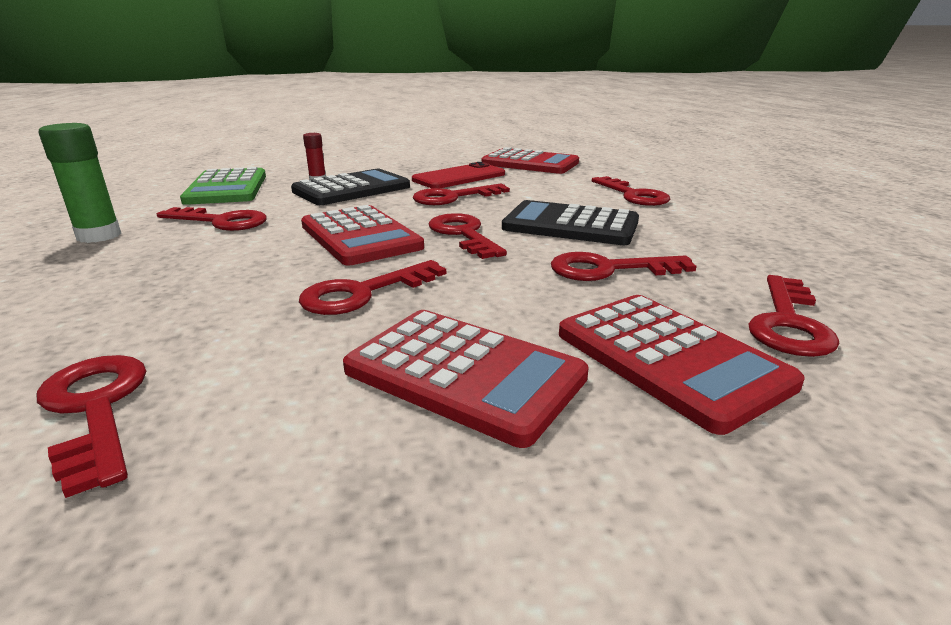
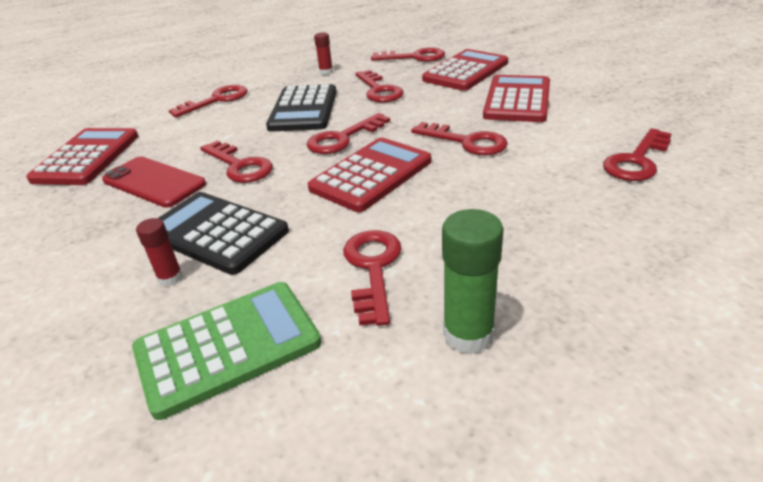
camera: 105 degrees left, 10 degrees up
(716, 247) = (326, 72): none -> red glue stick

